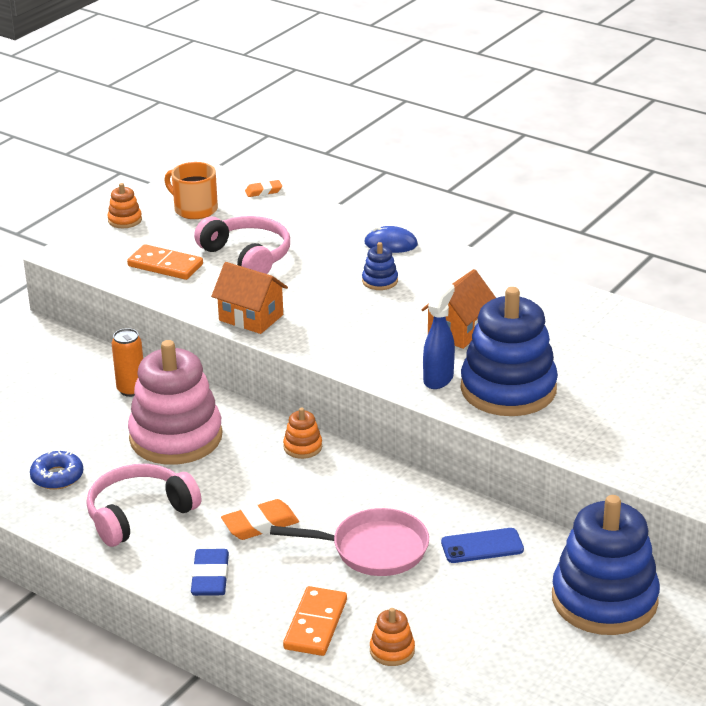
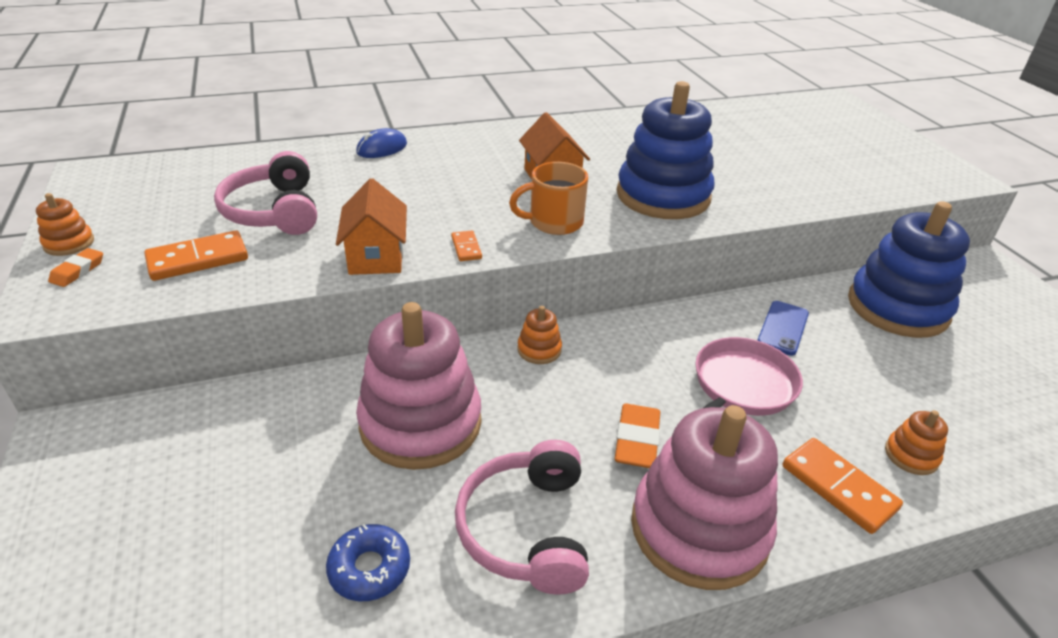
camera: 55 degrees left, 5 degrees up
(131, 390) = (293, 412): orange can -> none
(194, 209) = (140, 200): orange mug -> orange mug (554, 222)
(210, 577) = (699, 529): blue eraser -> pink stacking toy
(247, 256) = (273, 211): pink headphones -> pink headphones turned 105 degrees counterclockwise
(251, 318) = (376, 256): orange house -> orange house turned 75 degrees counterclockwise
(263, 191) = (190, 159): orange eraser -> orange eraser (78, 271)
(307, 343) = (466, 248): none -> orange domino
(380, 281) = (426, 175): blue stacking toy -> none
(438, 379) = (610, 215): blue spray bottle -> none

